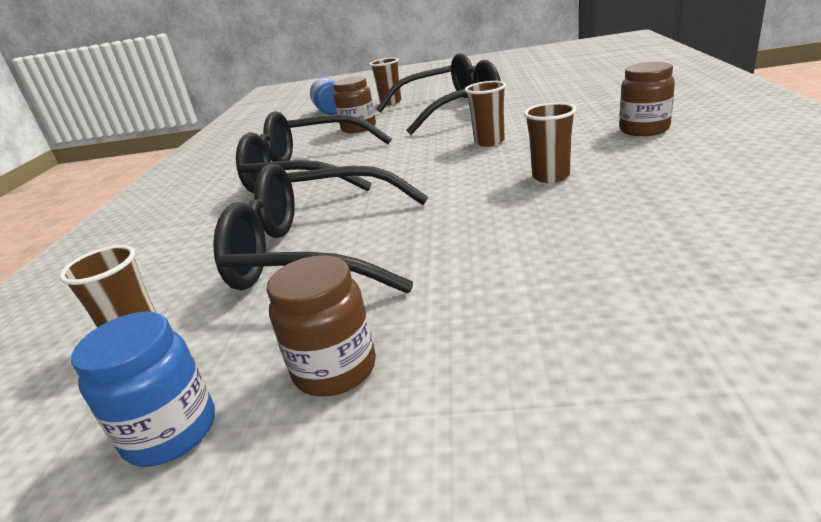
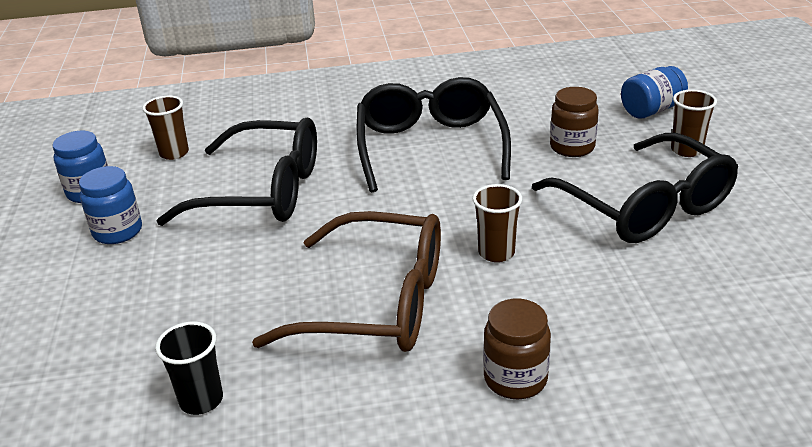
camera: 75 degrees right, 5 degrees up
(316, 251) = (263, 191): black glasses -> black glasses turned 105 degrees clockwise
(335, 369) = (118, 231): brown jar -> blue jar
(551, 176) = (377, 303): brown cup -> brown glasses
(721, 245) = (201, 400): none -> black cup

